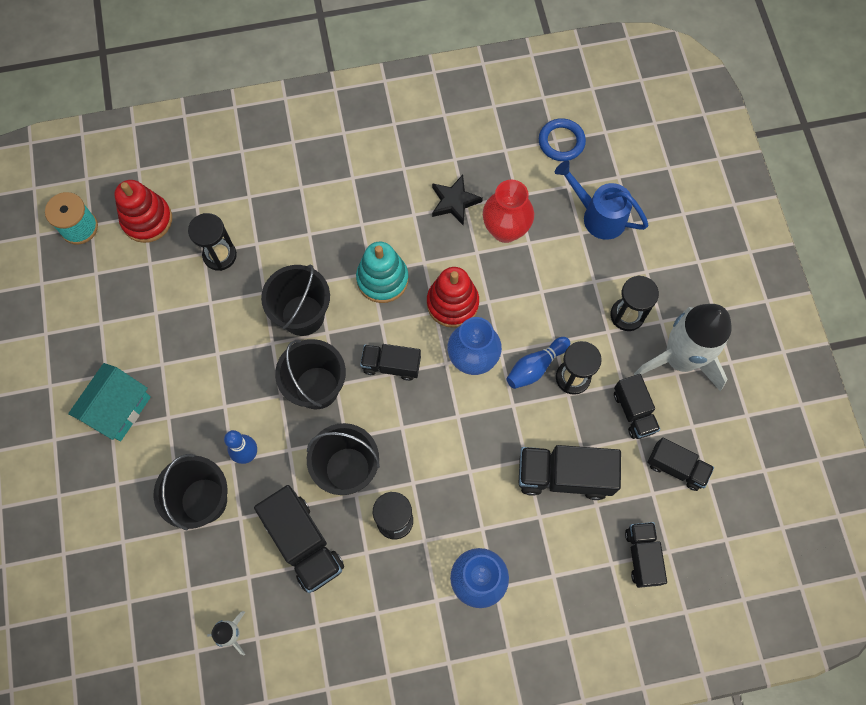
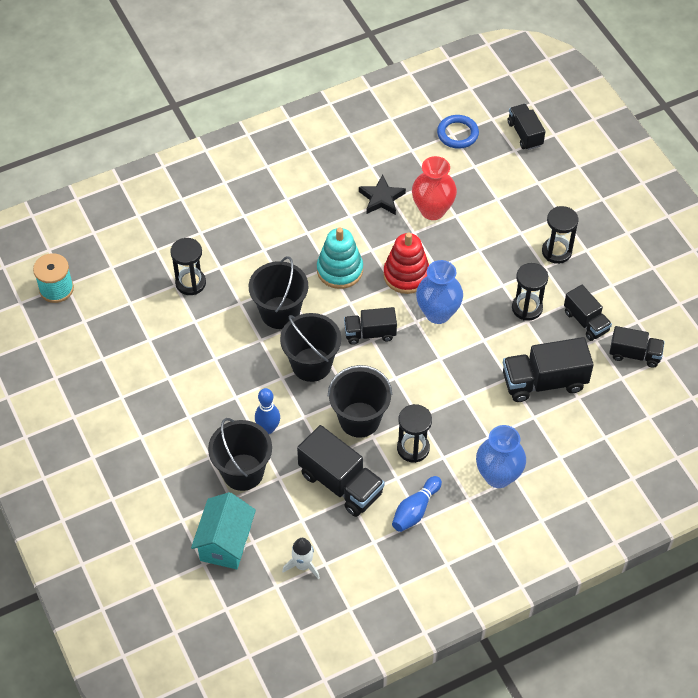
camera: 15 degrees left, 15 degrees down
(119, 409) = (143, 420): turquoise house -> turquoise house (225, 543)
(147, 220) = (116, 270): red stacking toy -> none
(535, 367) = (493, 307): blue bowling pin -> blue bowling pin (415, 510)
(598, 216) = (507, 183): blue watering can -> none
(642, 556) = (628, 425): black truck -> black truck (525, 134)
(680, 358) = (611, 274): white rocket -> none

